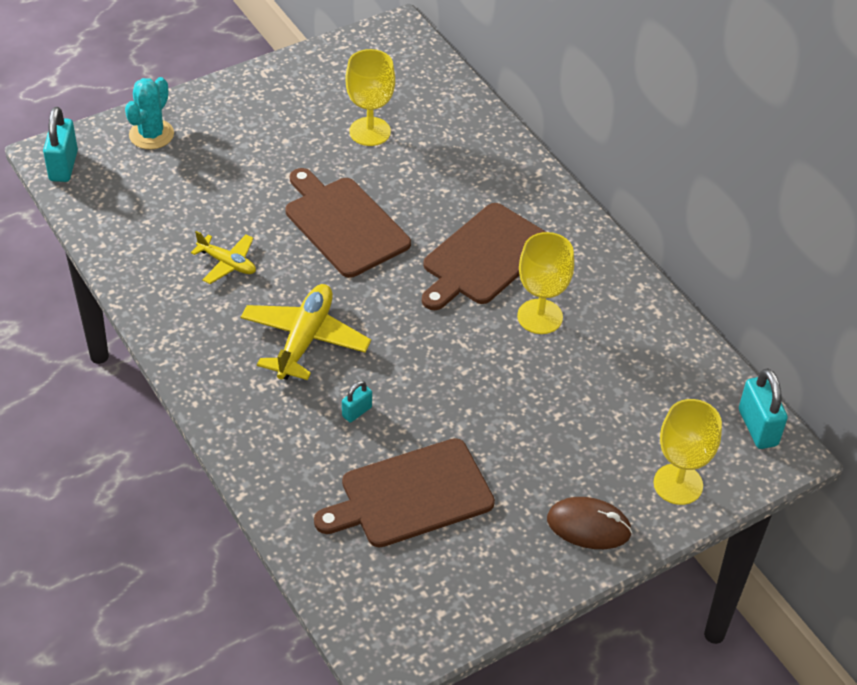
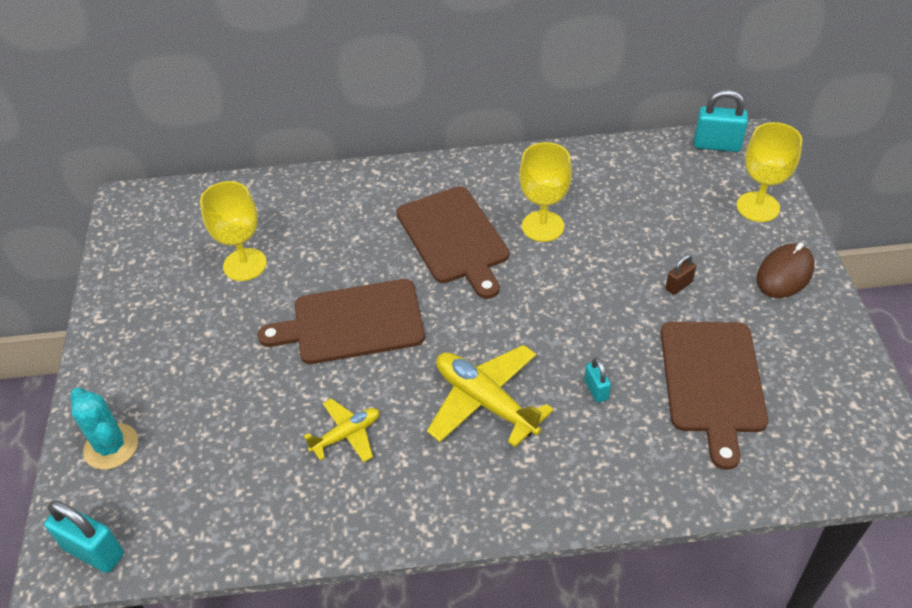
camera: 60 degrees left, 0 degrees up
(521, 442) = (679, 285): none -> brown padlock

